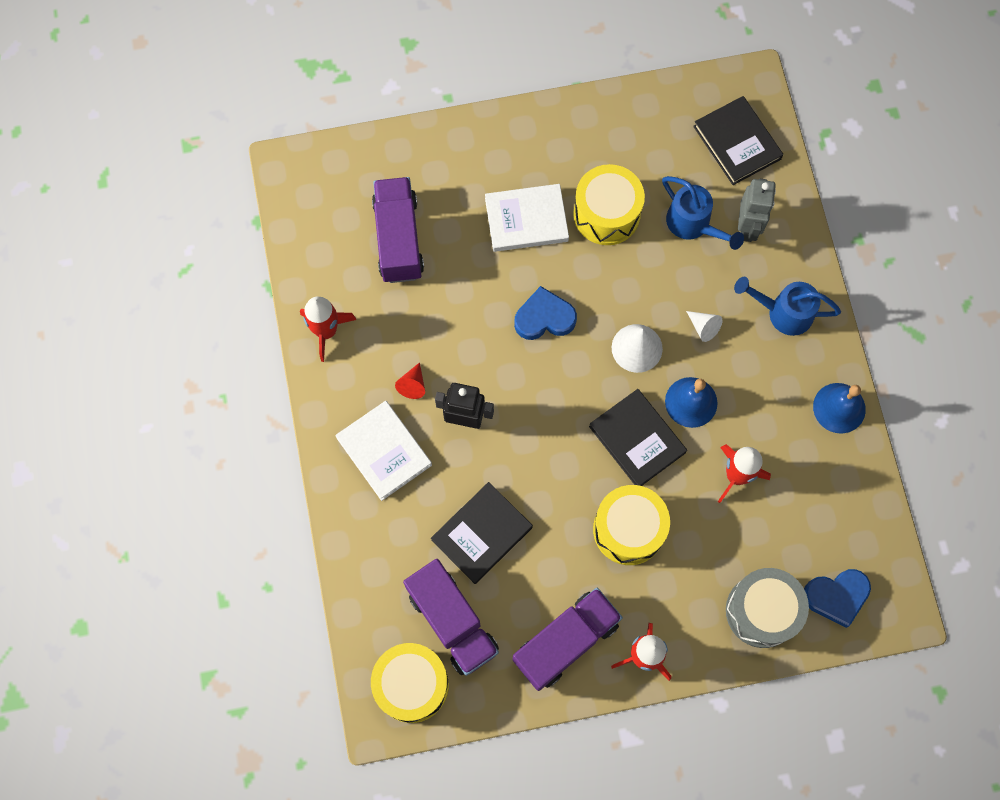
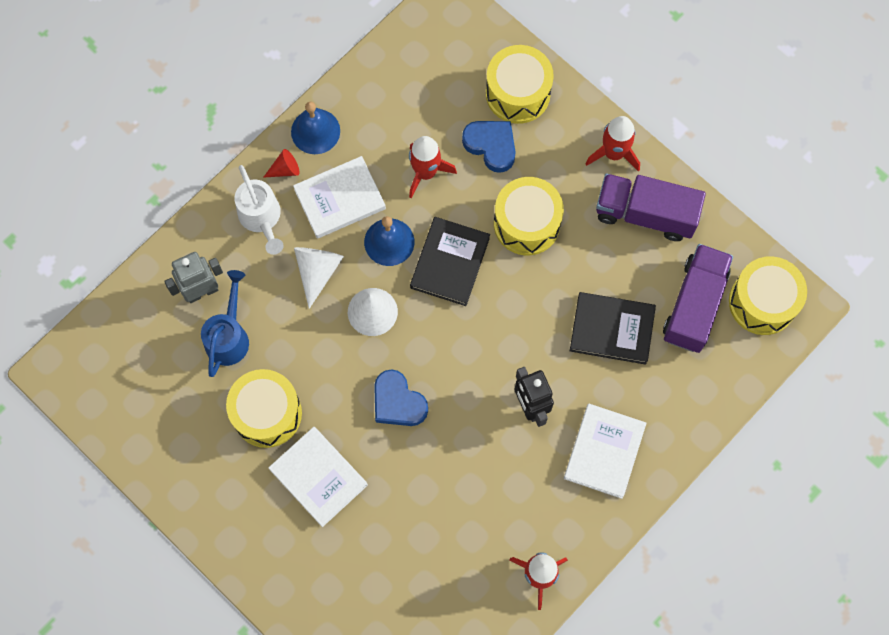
camera: 125 degrees left, 0 degrees up
(398, 239) = (412, 575): purple truck -> none
(413, 385) = (532, 468): red cone -> red cone (285, 169)
(703, 327) = (318, 271): white cone -> white cone, size x1.66
(737, 143) = (125, 348): black book -> none
(759, 387) = (340, 199): none -> white book
(762, 611) = (518, 93): grey drum -> yellow drum
(783, 312) = (261, 218): blue watering can -> white watering can
(836, 596) = (468, 50): blue heart -> blue heart (491, 146)

